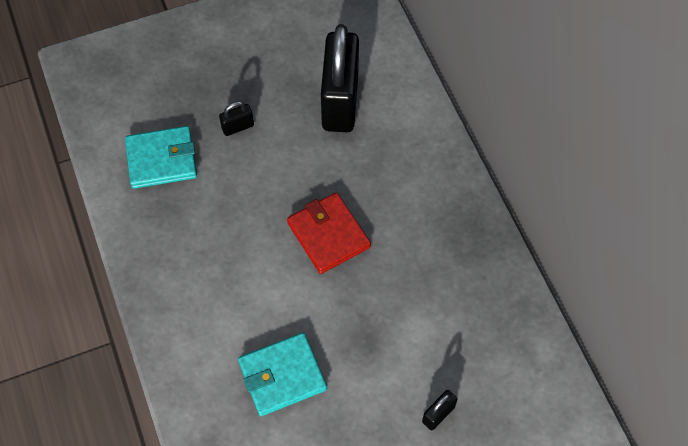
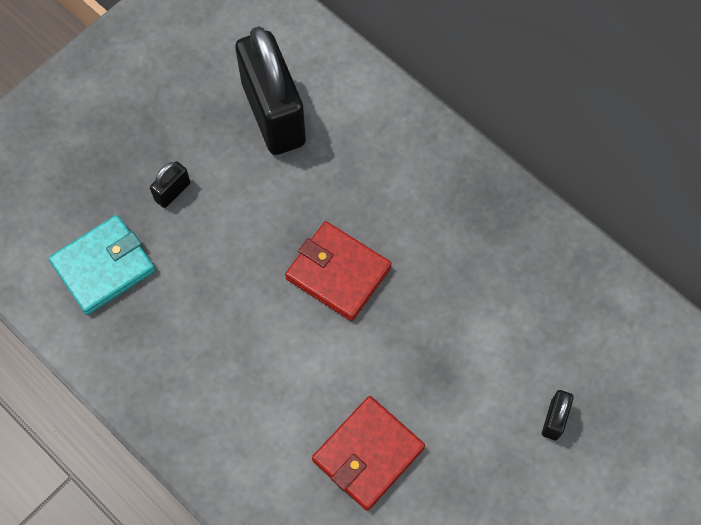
camera: 25 degrees left, 5 degrees up
(282, 376) = (368, 454): turquoise wallet -> red wallet

